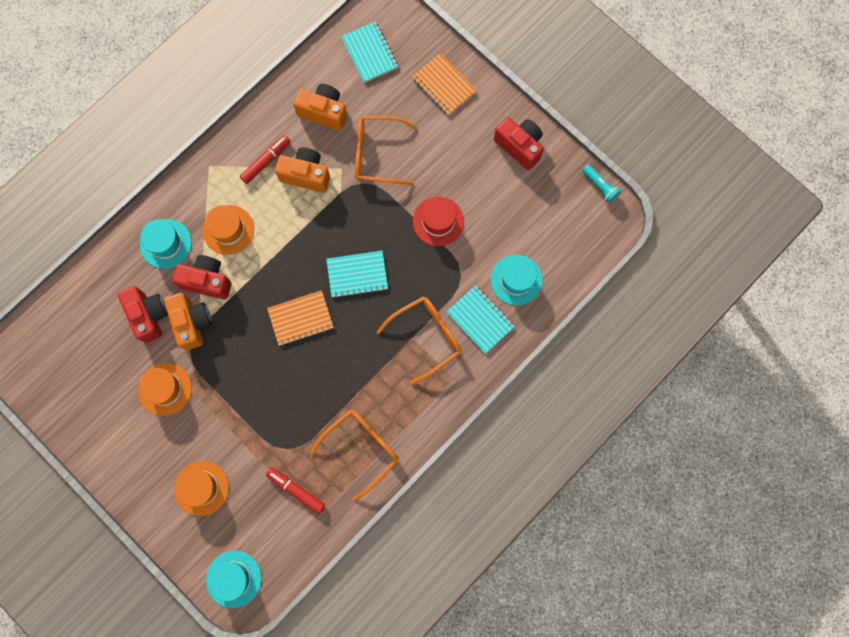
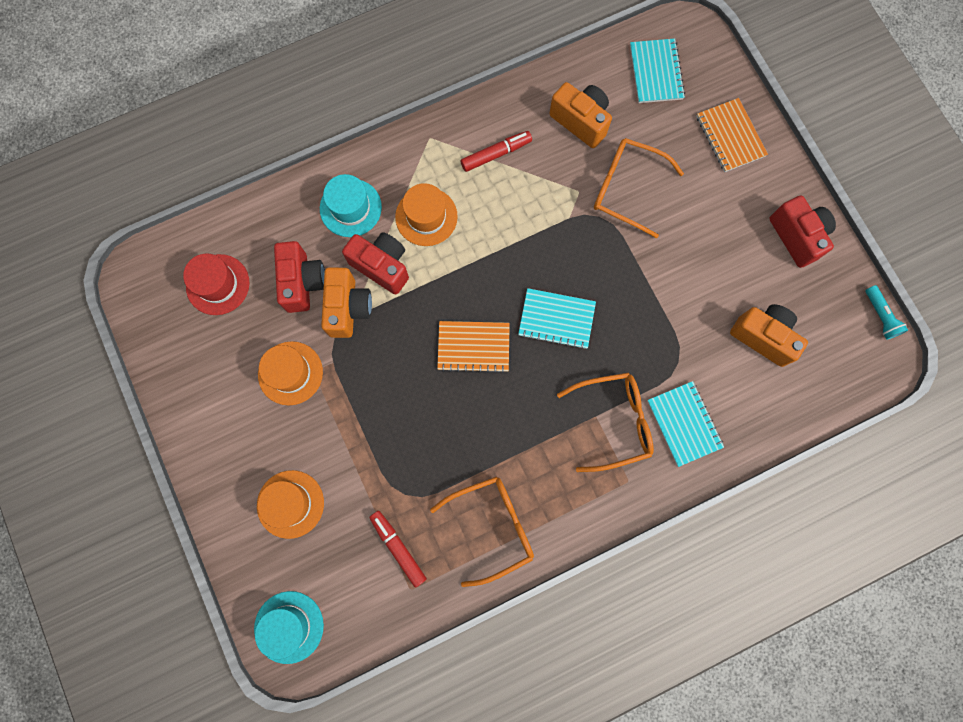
camera: 20 degrees right, 0 degrees up
(306, 175) = (536, 185): orange camera -> orange camera (763, 337)
(438, 221) = (672, 290): red hat -> red hat (218, 284)
(516, 280) = (743, 392): turquoise hat -> none

